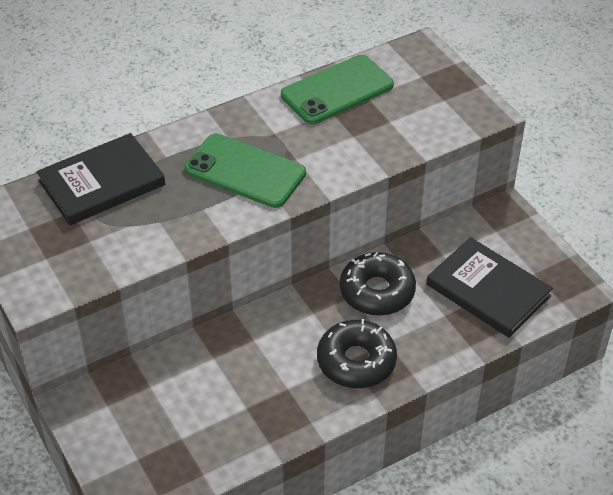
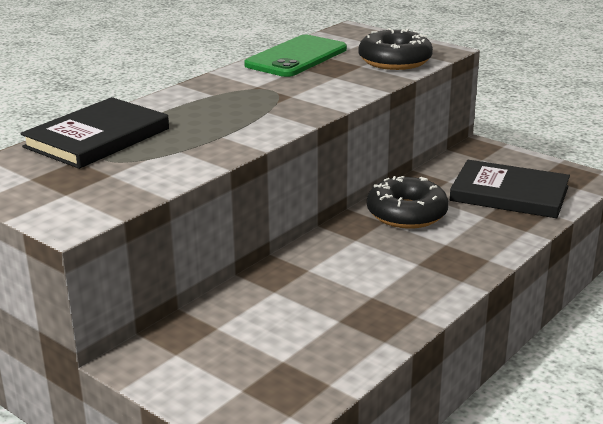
camera: 20 degrees left, 20 degrees down
(245, 171) = (247, 109): green phone -> none
(356, 361) = (427, 263): black donut -> black donut (395, 61)

